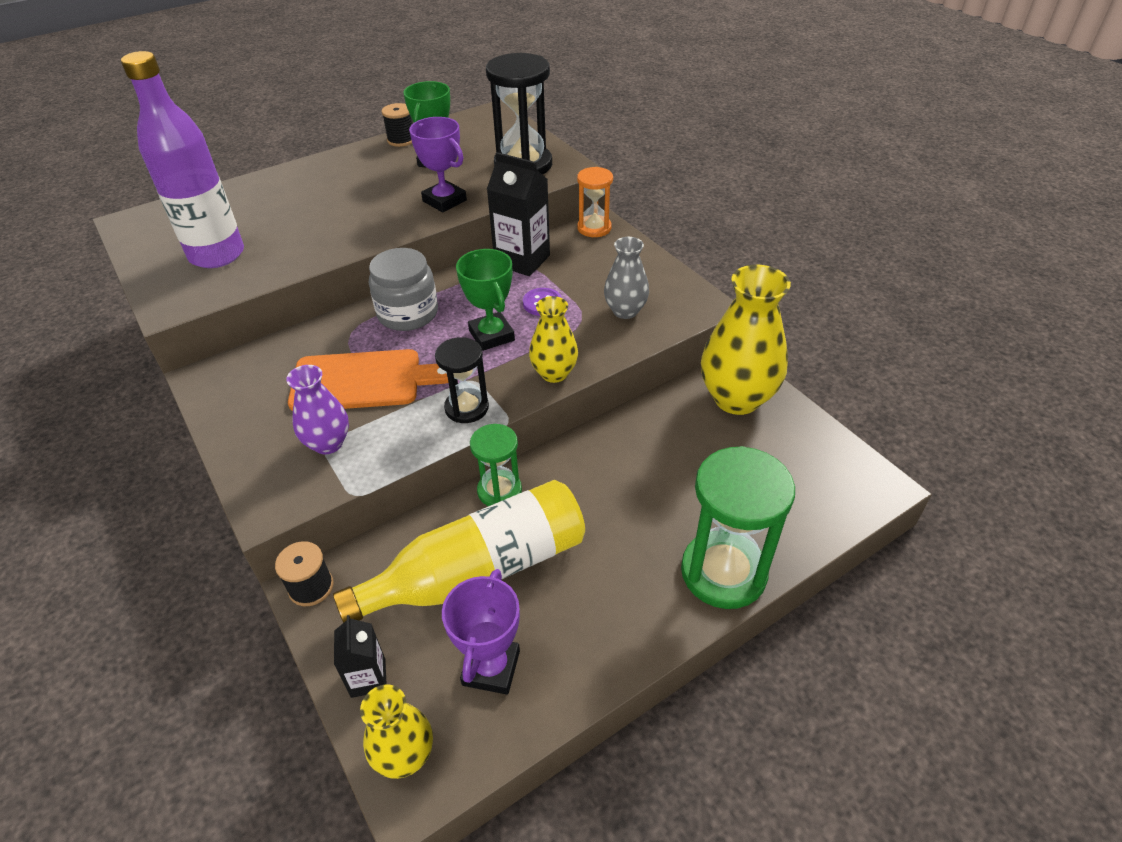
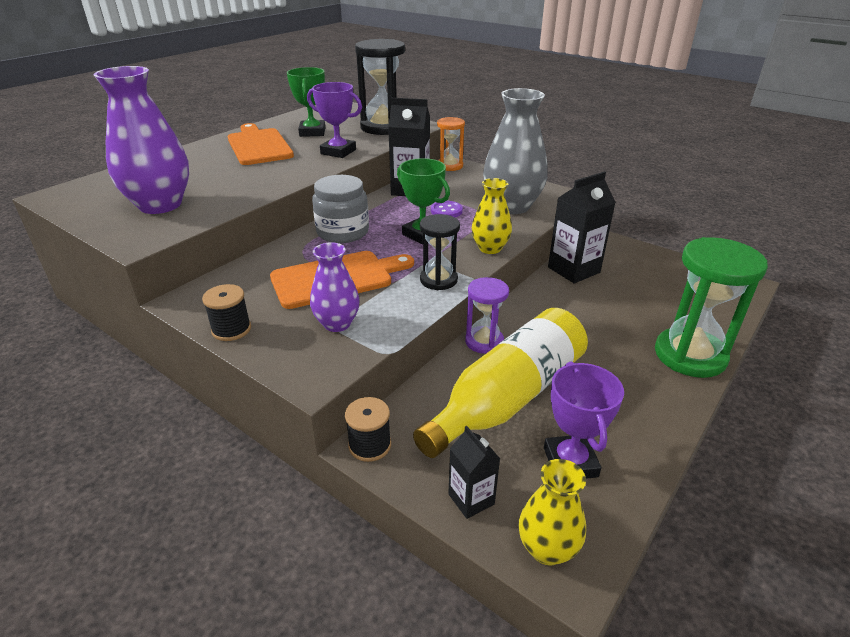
camera: 20 degrees left, 10 degrees down
(217, 255) = (160, 205): purple bottle -> purple vase
(365, 176) = (259, 146): none -> orange cutting board
(401, 140) = (273, 124): black spool -> black spool (231, 329)
(499, 490) = (484, 342): green hourglass -> purple hourglass
(625, 311) = (512, 206): grey vase -> grey vase, size x1.78
(670, 412) = (573, 270): none -> black carton
(736, 398) = (612, 254): yellow vase -> none

